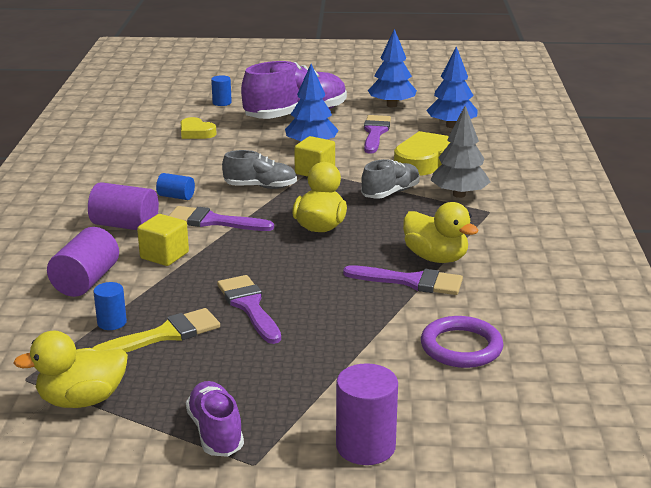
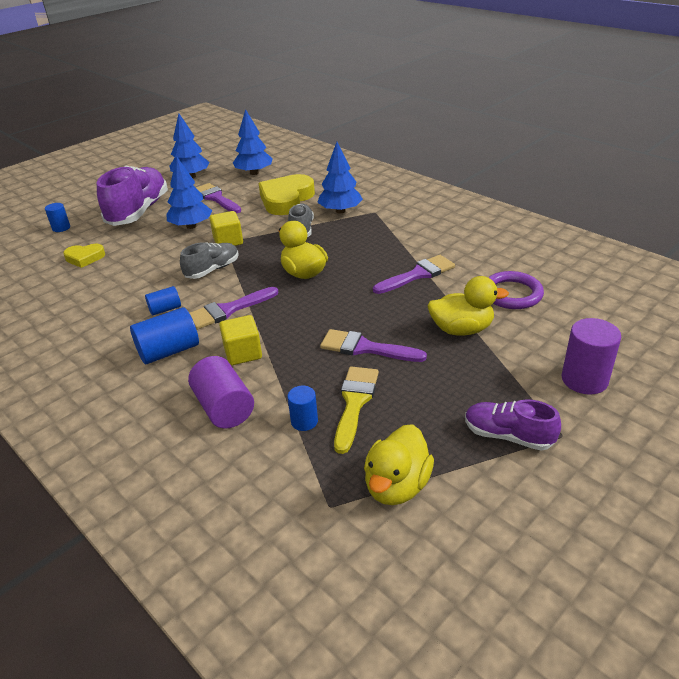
camera: 45 degrees left, 10 degrees up
(125, 225) = (169, 351): purple cylinder -> blue cylinder
(436, 258) = (402, 253): yellow duck -> yellow duck (461, 329)
(459, 195) = (340, 211): grey tree -> blue tree

